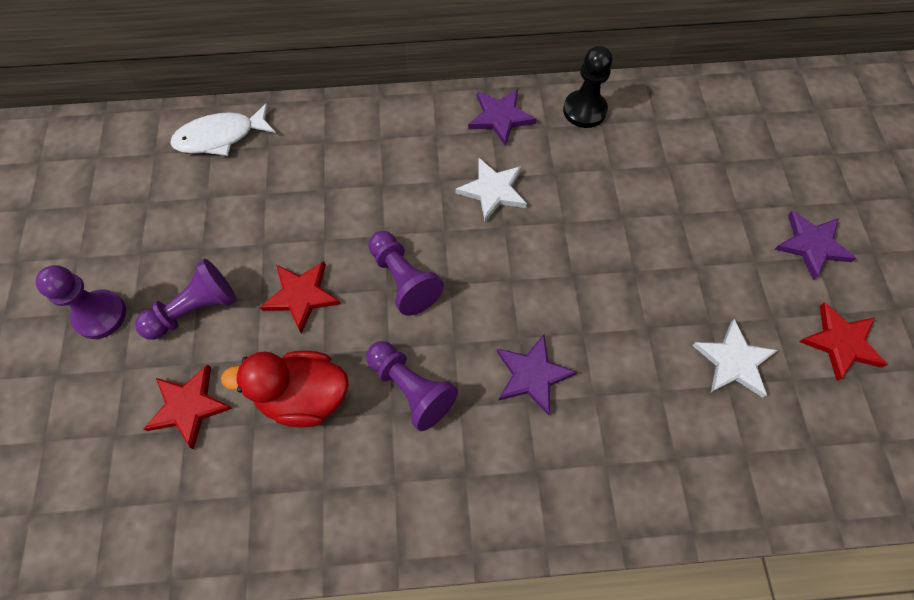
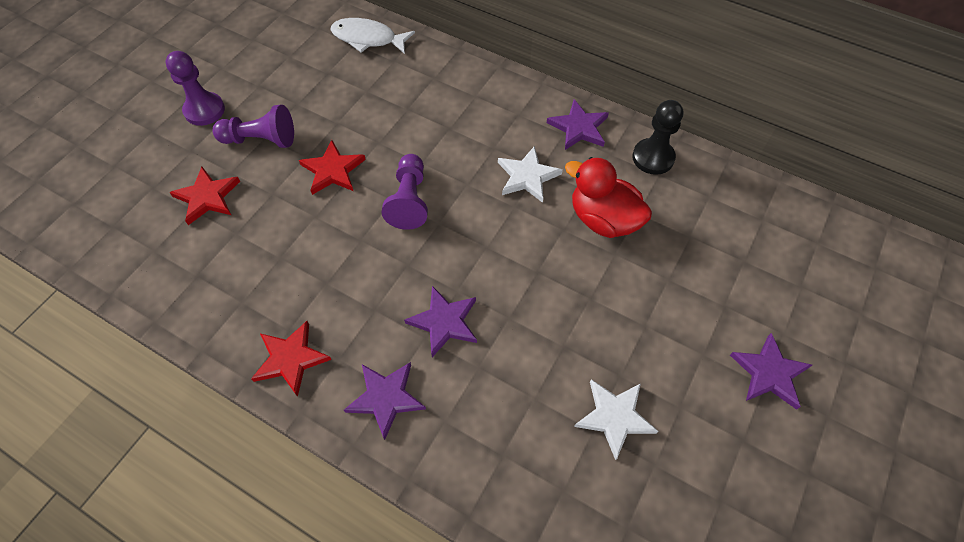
camera: 35 degrees right, 5 degrees down
(303, 397) = (279, 236): red duck -> red duck (603, 219)
(411, 389) = (352, 276): purple pawn -> none
(540, 481) = (386, 398): none -> purple star
(841, 343) = (726, 466): red star -> red star (290, 359)

